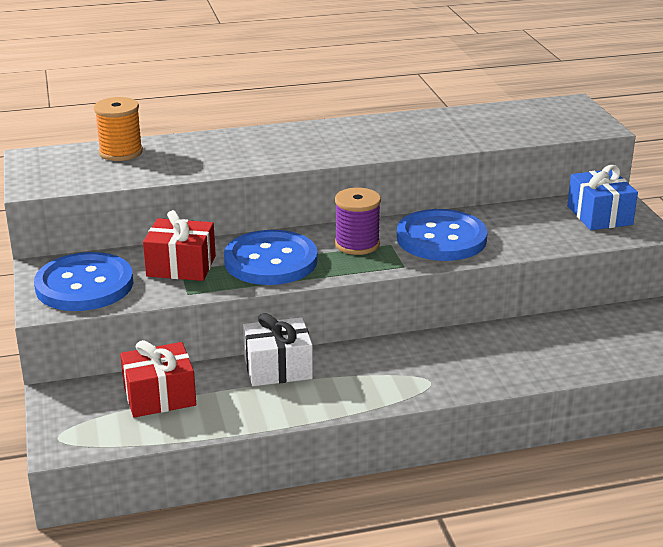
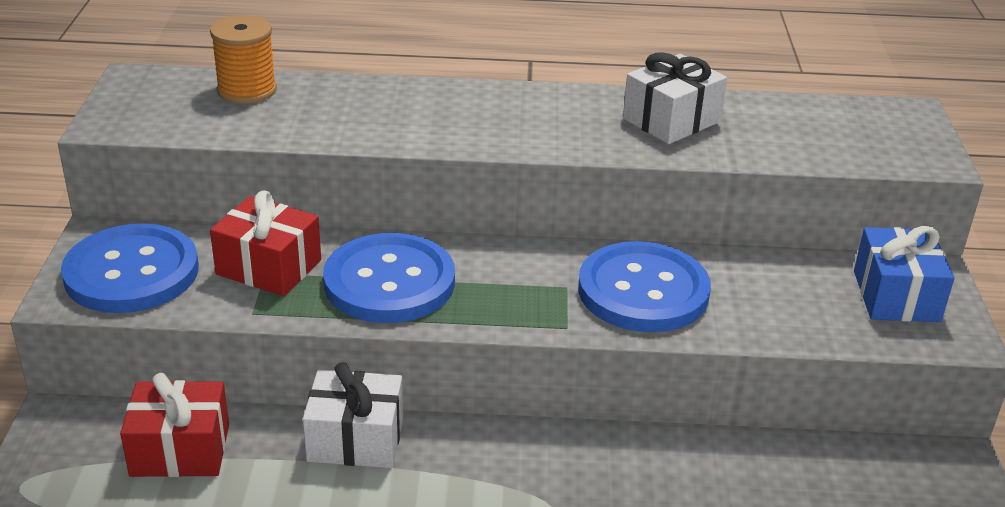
camera: 15 degrees right, 5 degrees up
(357, 244) = (520, 277): purple spool -> none
(424, 129) = (671, 120): none -> white gift

